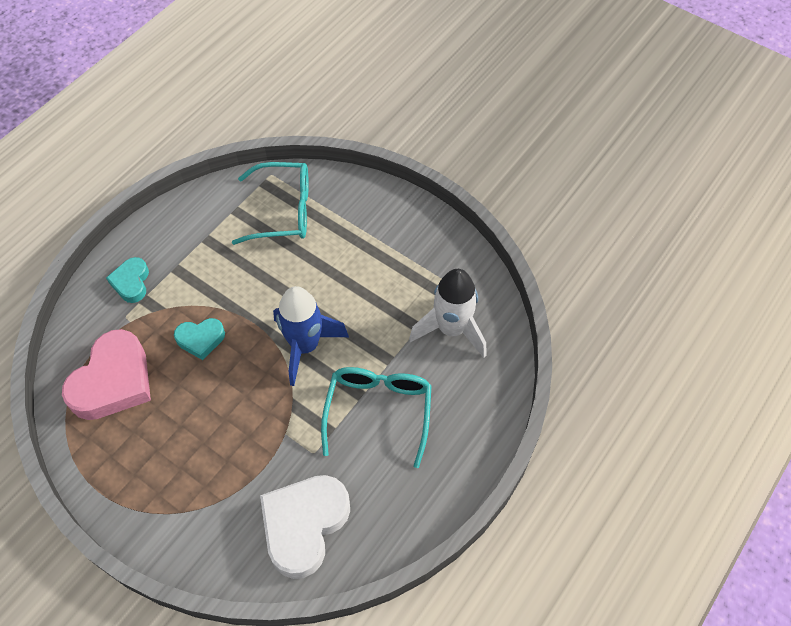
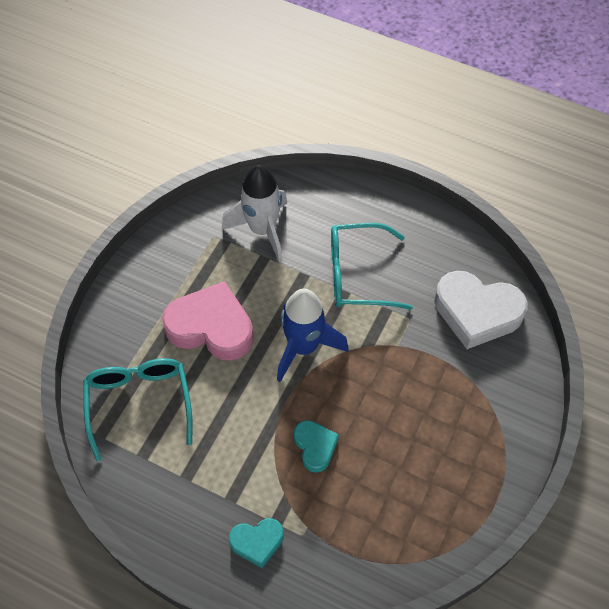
camera: 100 degrees left, 0 degrees up
(113, 381) = (381, 521): pink heart -> pink heart (211, 327)

